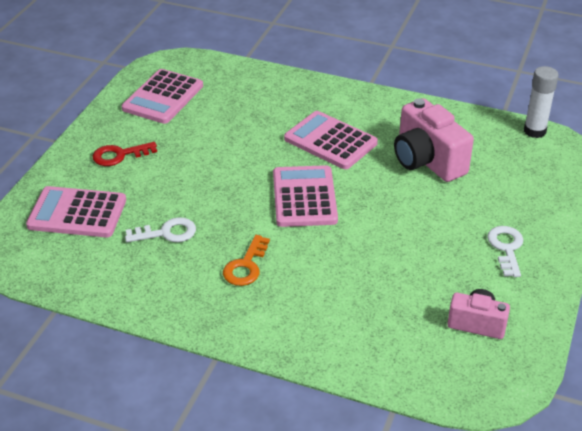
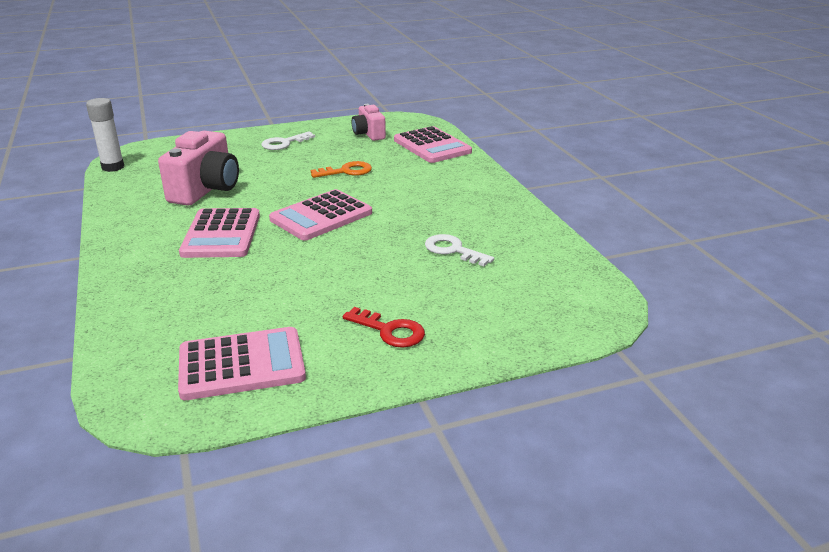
camera: 130 degrees left, 10 degrees down
(77, 213) = (503, 304): pink calculator -> pink calculator (432, 146)
(246, 266) = (434, 207): orange key -> orange key (346, 171)

